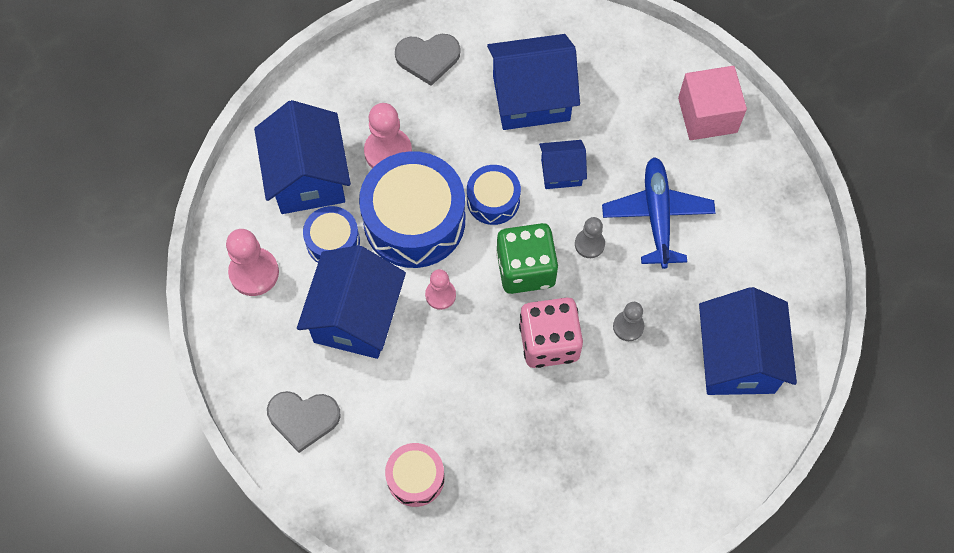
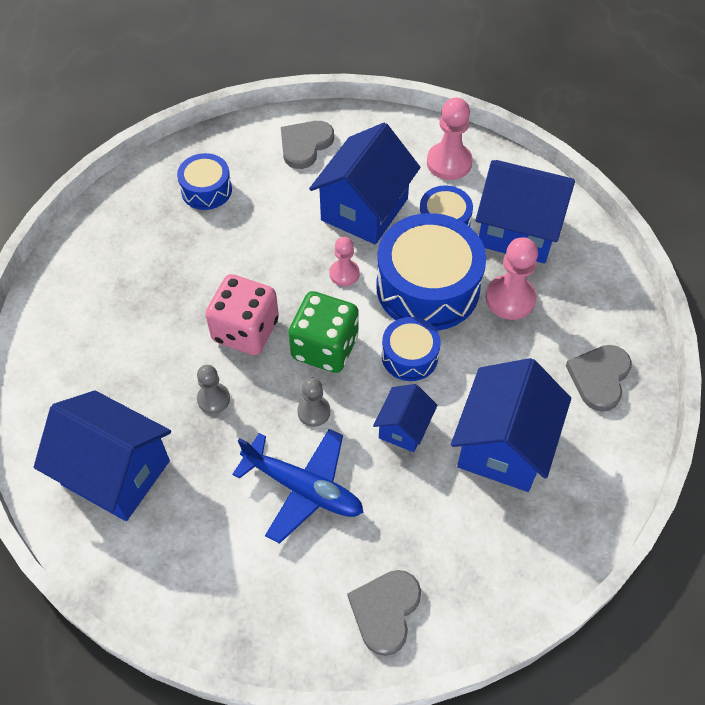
camera: 120 degrees right, 10 degrees down
(356, 317) = (364, 209): blue house -> blue house turned 75 degrees clockwise
(415, 478) = (206, 190): pink drum -> blue drum
(707, 115) = (385, 611): pink cube -> grey heart

